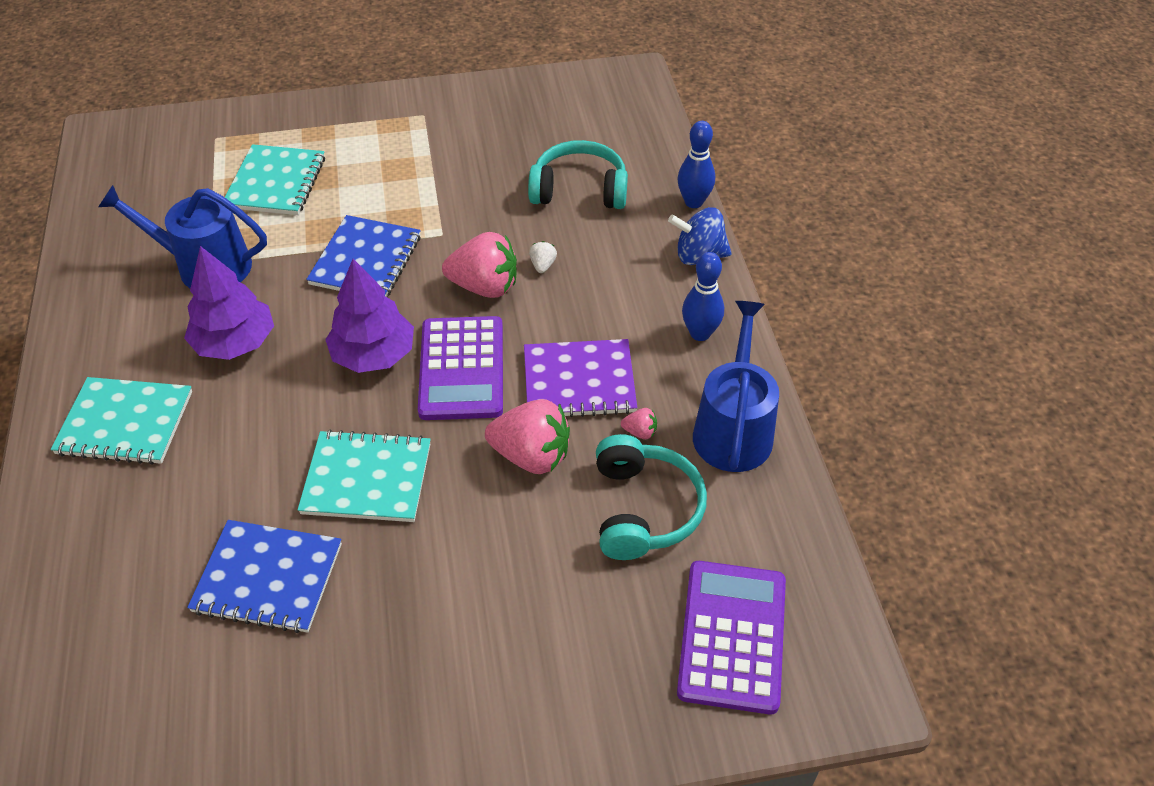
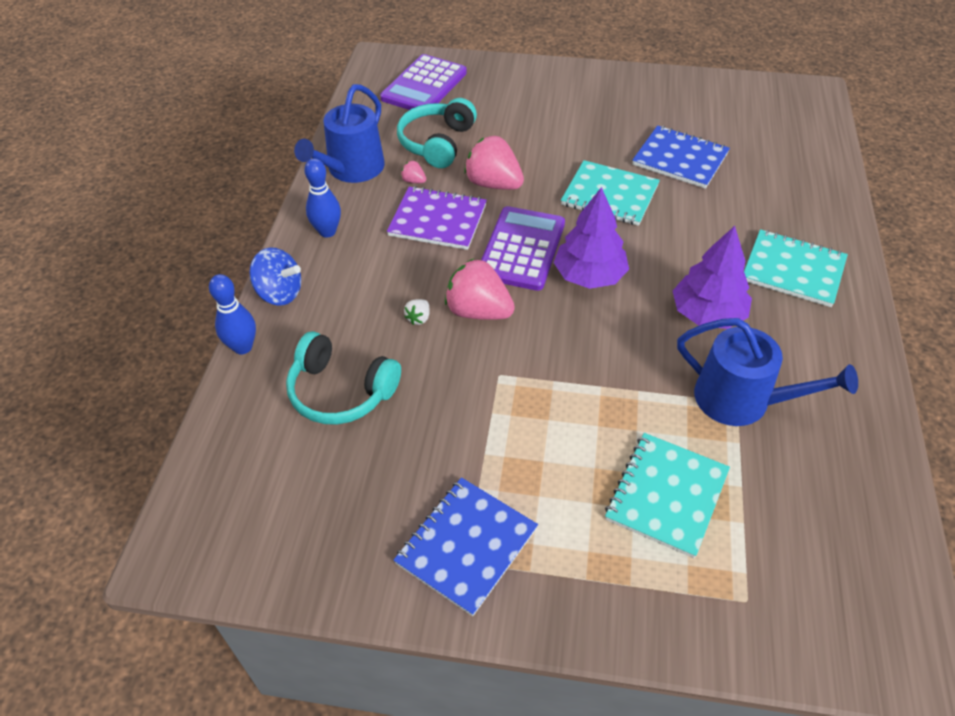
camera: 160 degrees left, 0 degrees up
(366, 260) = (580, 365): blue notebook -> blue notebook (466, 546)

